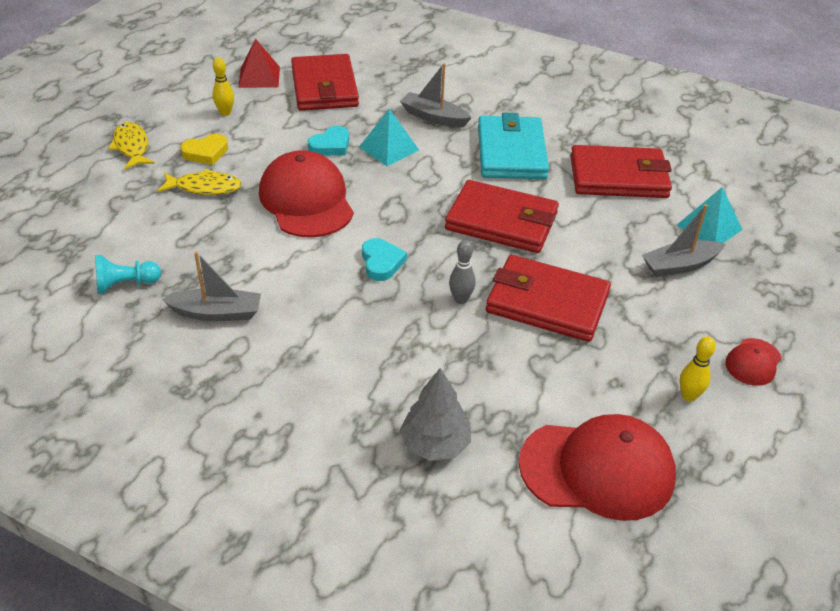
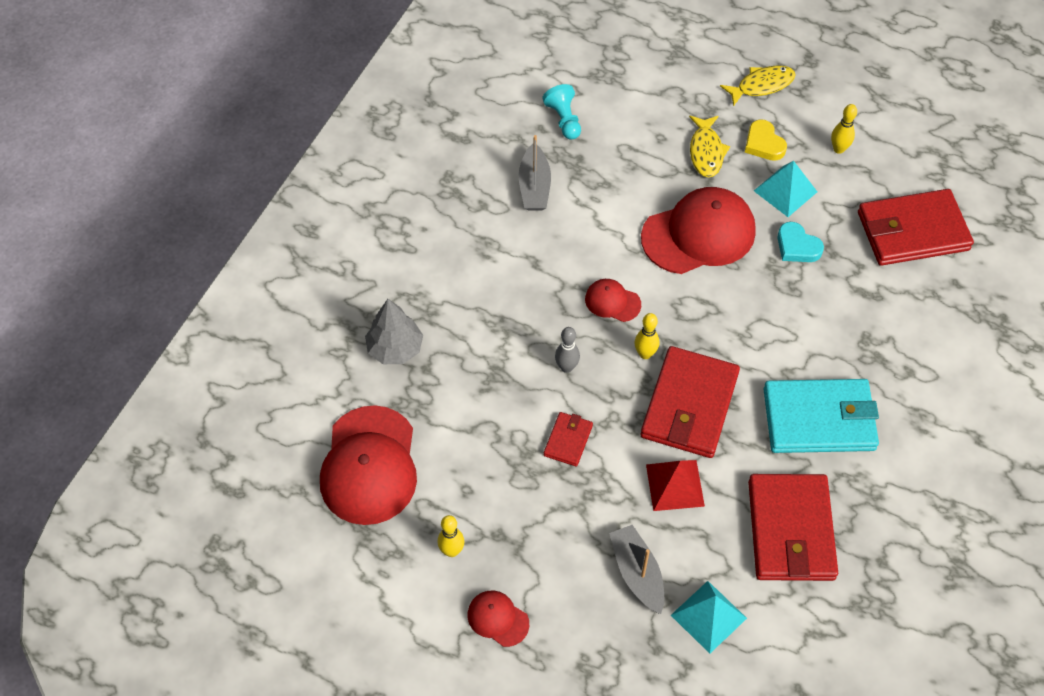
camera: 90 degrees right, 15 degrees up
(259, 77) = (918, 168): red pyramid -> red pyramid (675, 485)
(381, 262) = (612, 301): turquoise heart -> red cap
(389, 148) = (803, 299): turquoise pyramid -> turquoise pyramid (785, 191)
(434, 117) = (875, 341): grey boat -> none
(445, 245) = (645, 354): none -> yellow bowling pin
(547, 303) = (568, 440): red wallet -> red wallet, size x0.47

